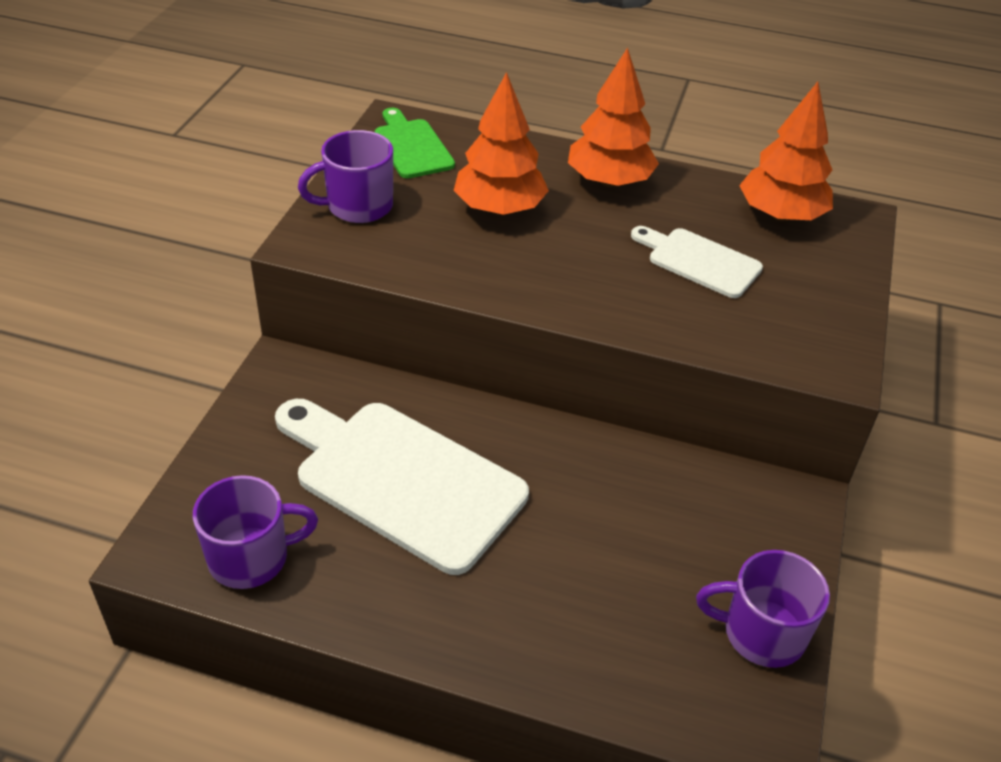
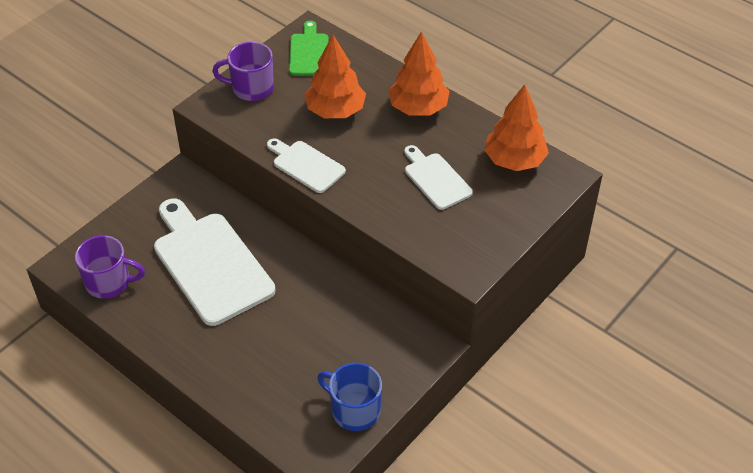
camera: 25 degrees right, 5 degrees up
(507, 287) = (306, 165): none -> white cutting board
(761, 633) = (354, 410): purple mug -> blue mug

